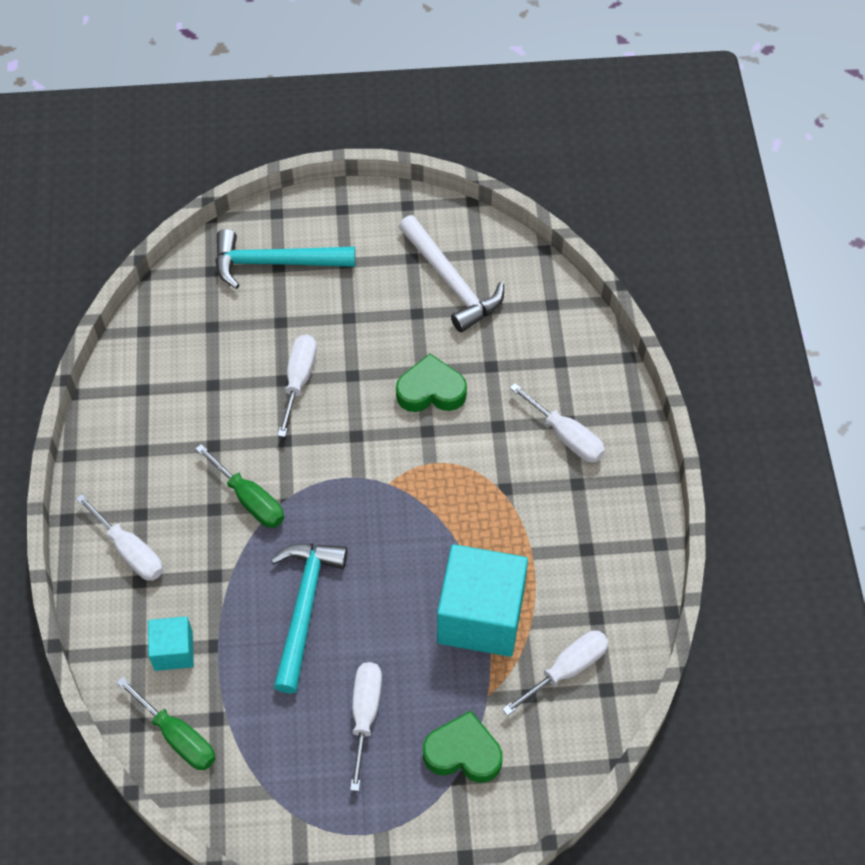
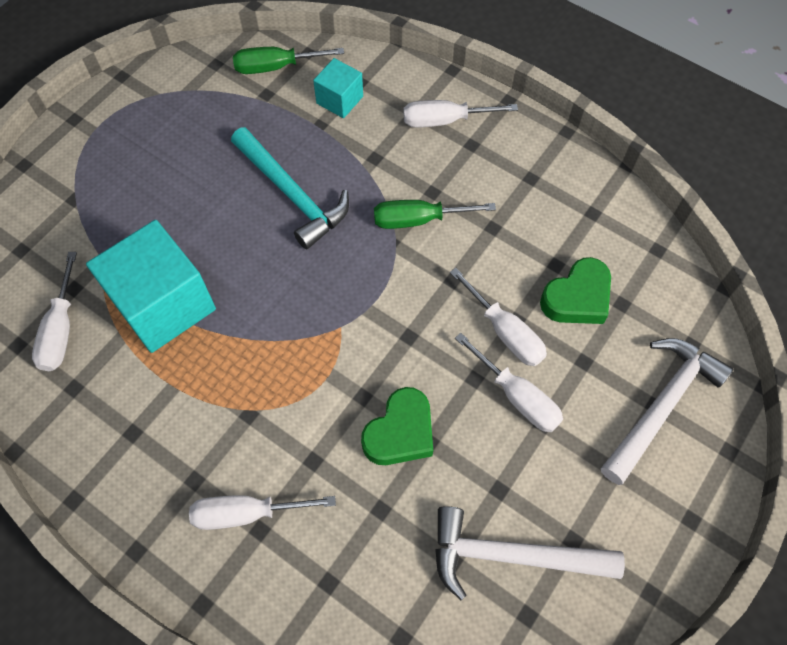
camera: 130 degrees right, 5 degrees up
(275, 263) = (661, 405): turquoise hammer -> white hammer
(365, 714) = (175, 176): white screwdriver -> white screwdriver (517, 397)
(463, 752) = (84, 214): green heart -> green heart (577, 298)

